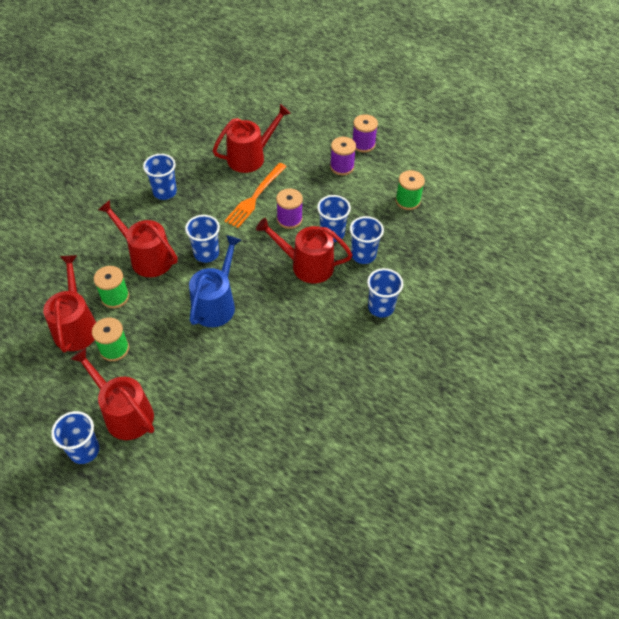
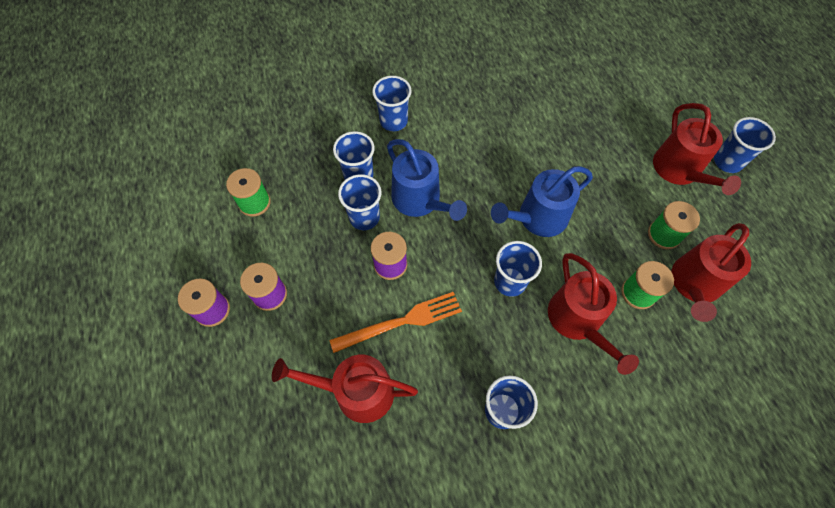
camera: 140 degrees left, 10 degrees up
(307, 265) = (419, 200): red watering can -> blue watering can

